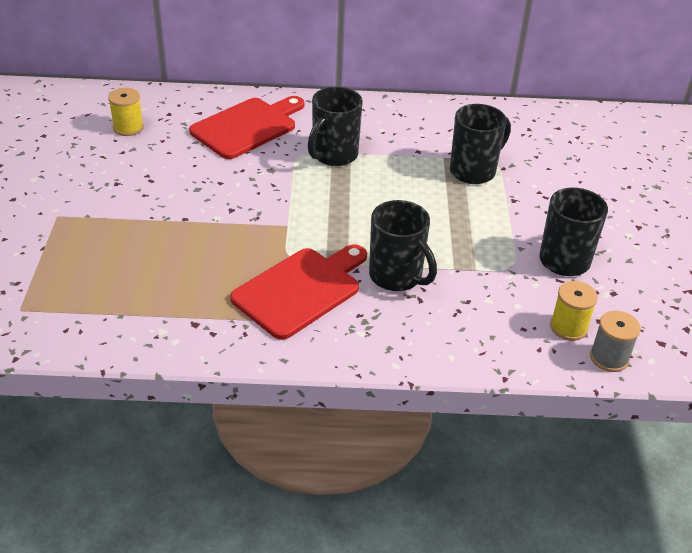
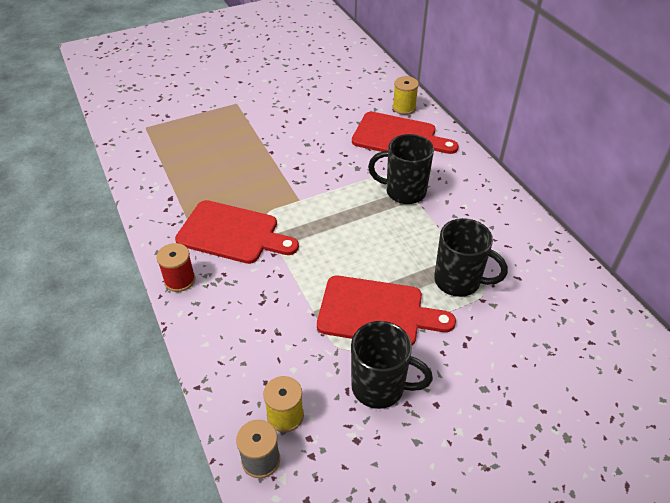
camera: 65 degrees right, 5 degrees up
(128, 128) = (347, 90): yellow spool -> yellow spool (404, 108)
(345, 352) = (179, 280): none -> red spool
(397, 277) = (280, 279): black mug -> none
(480, 231) = (376, 312): none -> red cutting board

